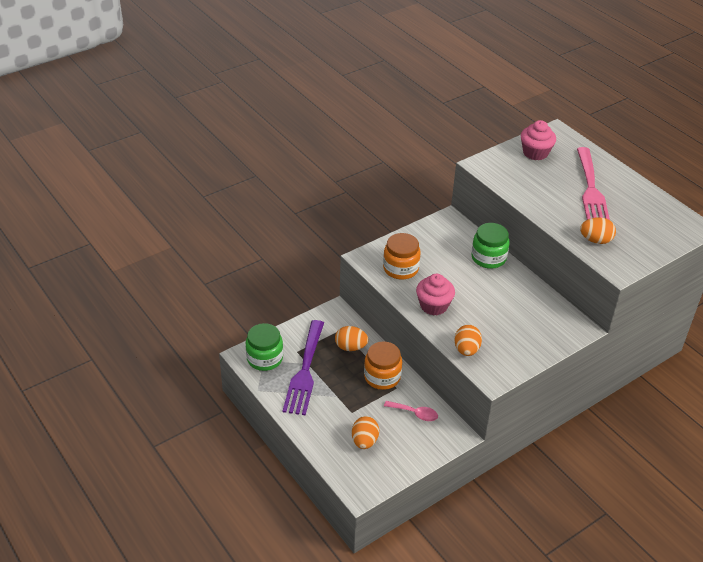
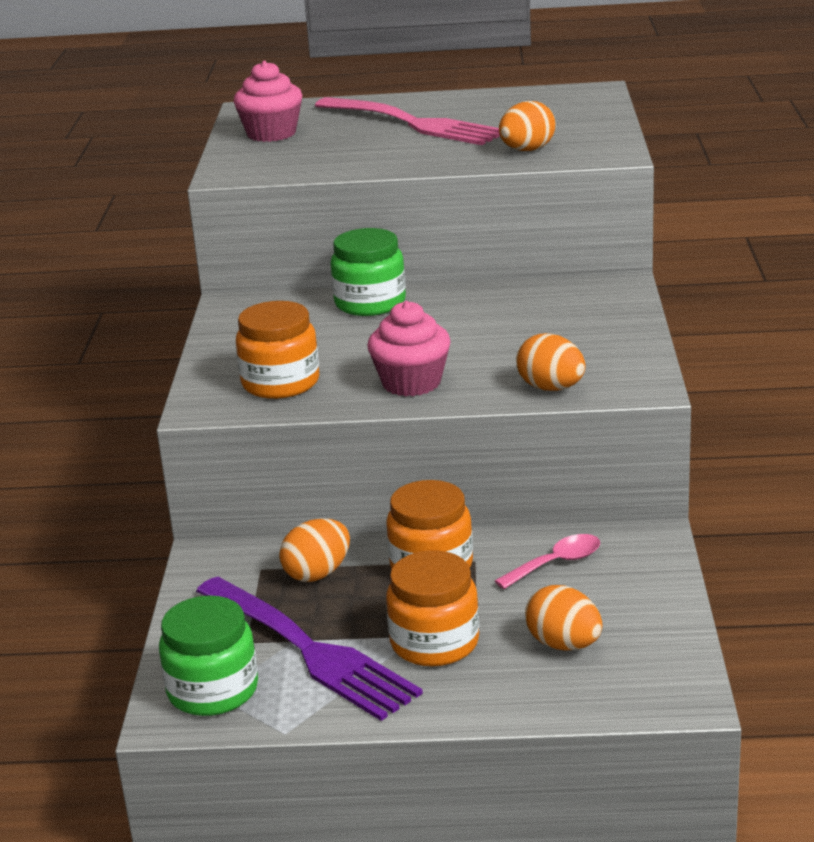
camera: 50 degrees left, 15 degrees down
(336, 403) = (434, 643): none -> orange jar

